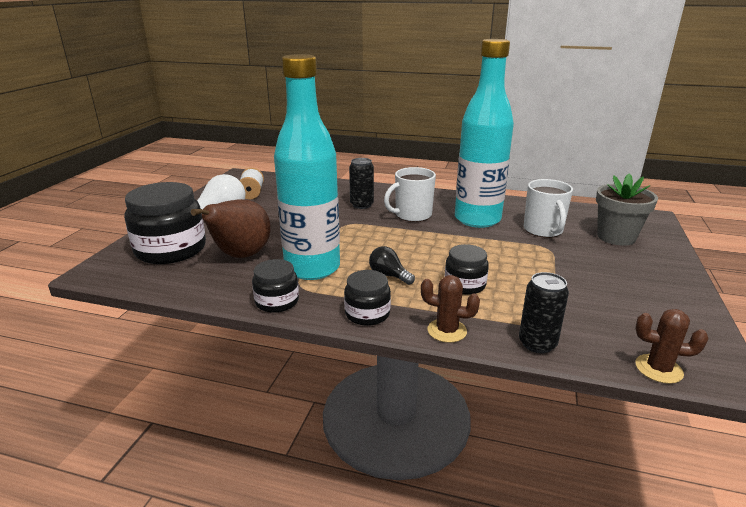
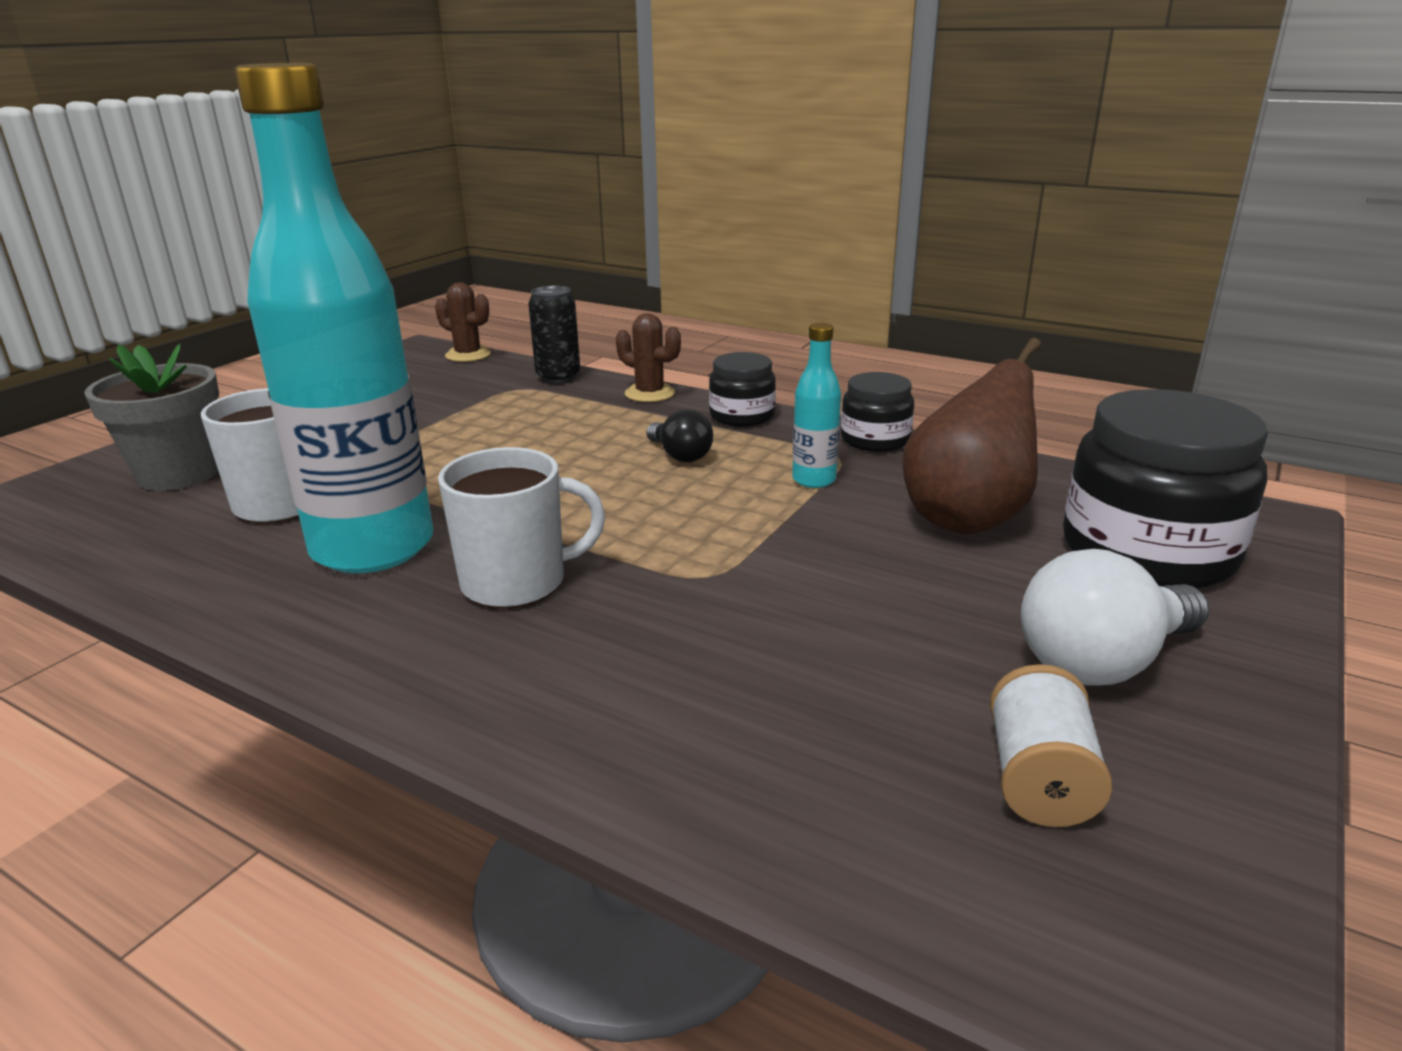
camera: 165 degrees left, 0 degrees up
(312, 268) = (814, 480): turquoise bottle -> turquoise bottle, size x0.41
(361, 205) = (631, 645): black can -> none
(465, 284) = (570, 433): black jar -> none

